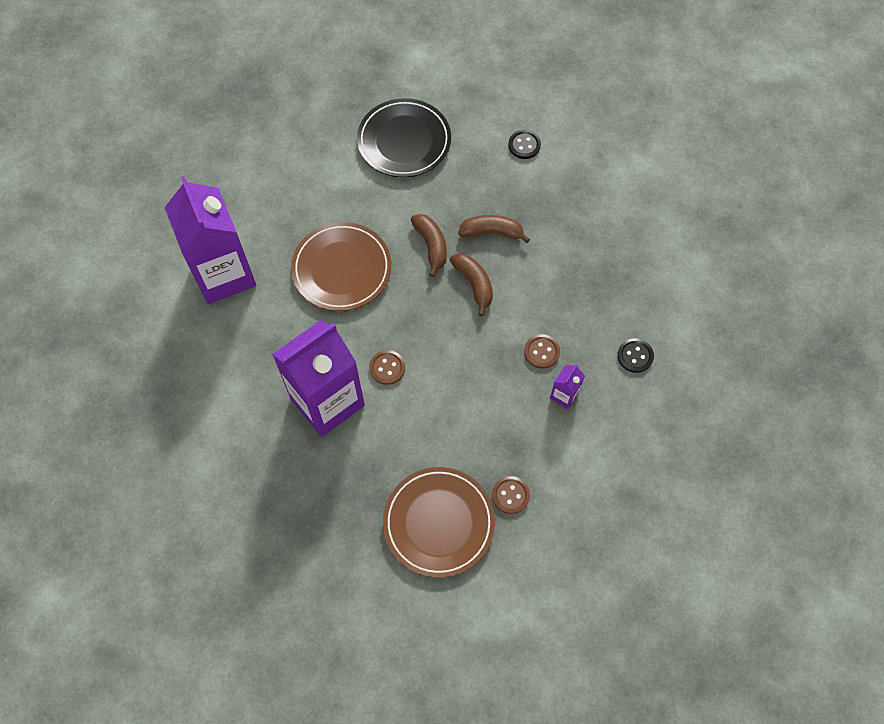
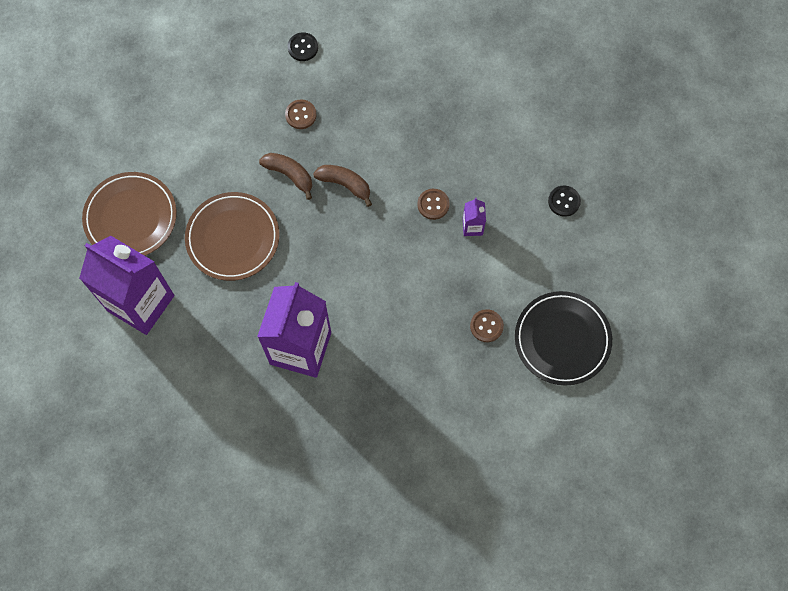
camera: 35 degrees left, 5 degrees up
(387, 368) = (327, 292): brown button -> brown button (301, 115)
(404, 141) = (204, 102): black plate -> black plate (562, 339)
(438, 523) = (450, 381): brown plate -> brown plate (131, 217)
(492, 232) = (329, 135): brown banana -> none
(635, 356) = (502, 164): black button -> black button (564, 201)

